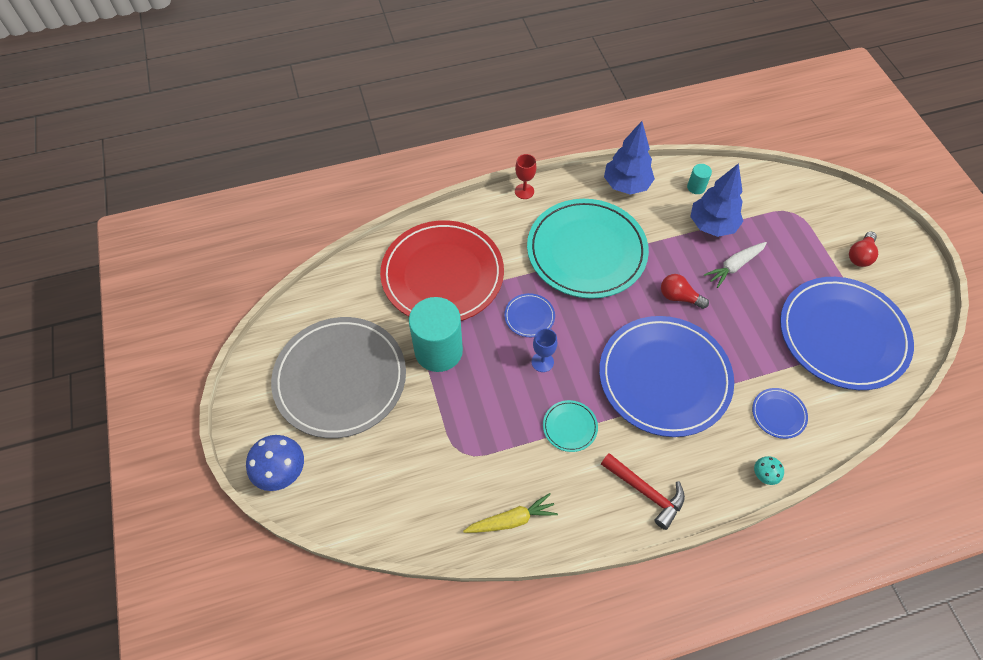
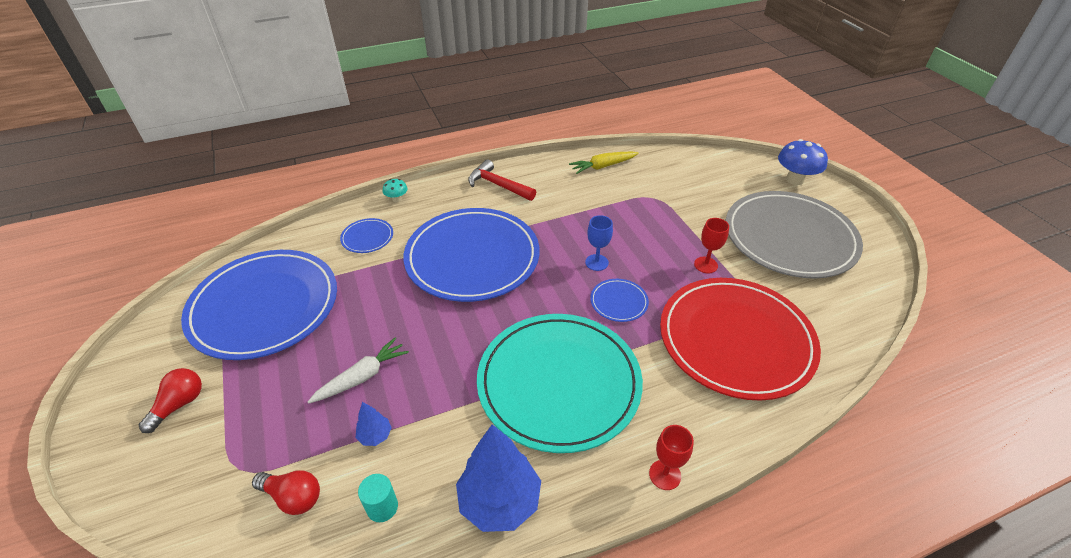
camera: 175 degrees right, 15 degrees down
(438, 351) = (705, 265): turquoise cylinder -> red goblet
(570, 427) = (563, 218): turquoise plate -> none
(679, 297) = (443, 334): red light bulb -> red light bulb (293, 497)
(712, 225) = (375, 436): blue tree -> blue tree, size x0.46

